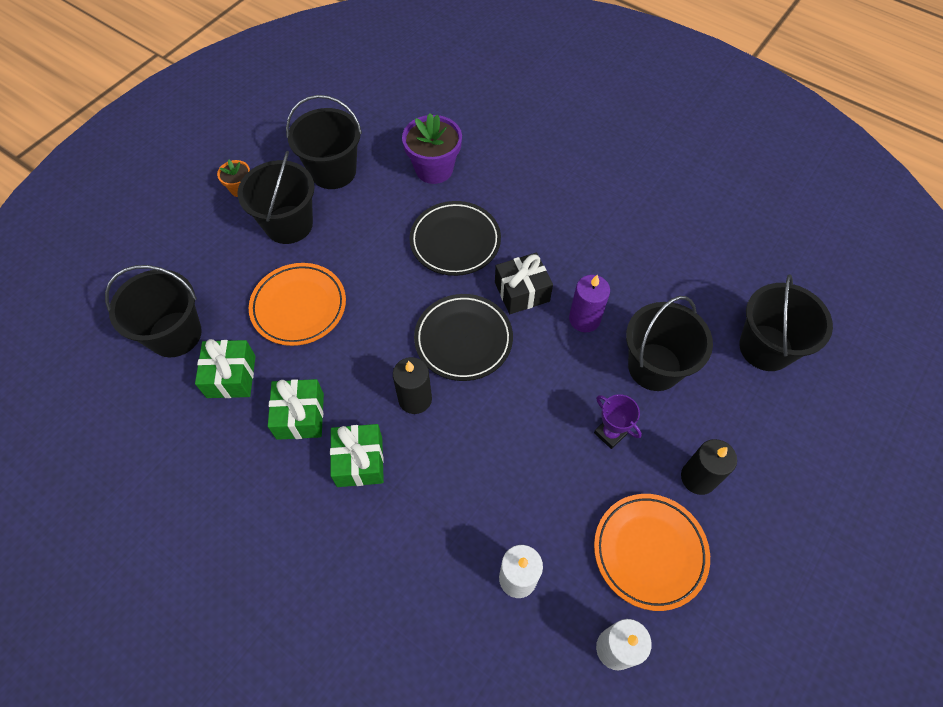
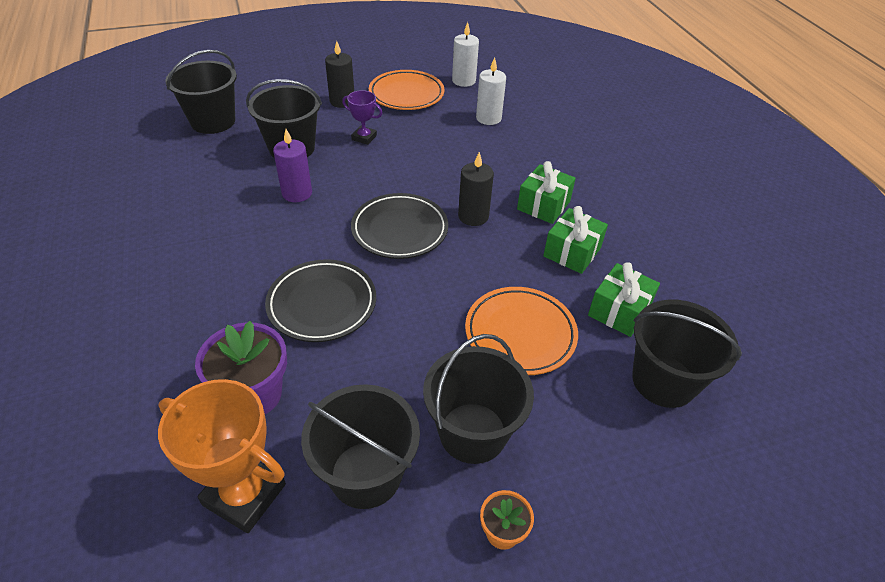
camera: 145 degrees left, 15 degrees down
(386, 130) = (244, 494): none -> orange trophy
(522, 292) = (317, 234): black gift -> none
(610, 433) = (364, 137): purple trophy -> purple trophy turned 60 degrees counterclockwise

